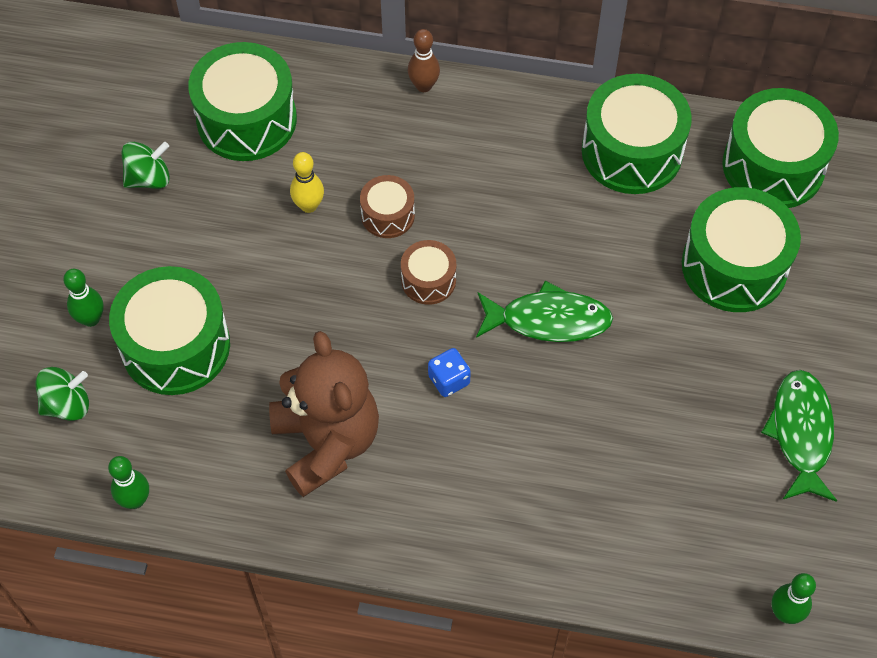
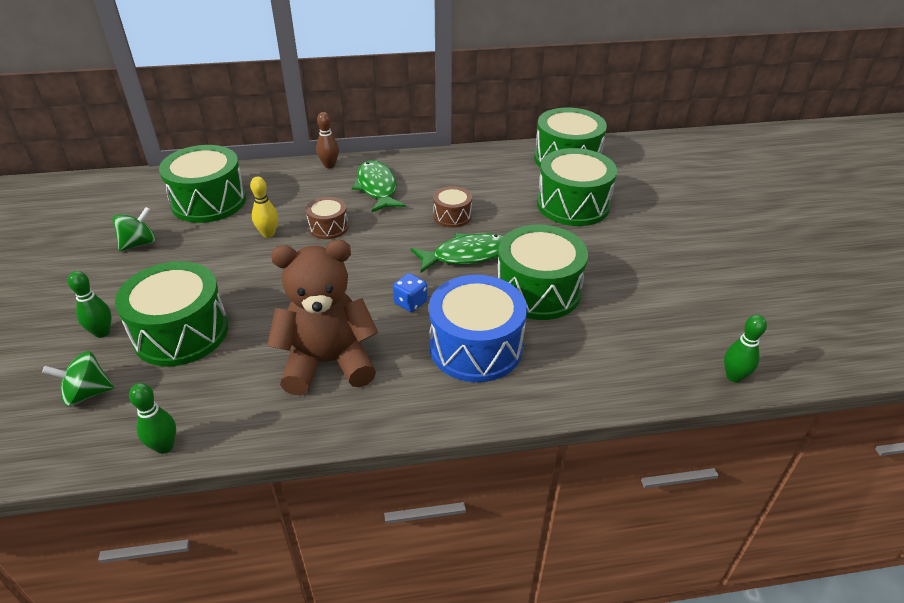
camera: 20 degrees left, 20 degrees down
(67, 404) = (87, 393): green spinning top -> green spinning top turned 150 degrees counterclockwise
(327, 442) = (328, 362): brown teddy bear -> brown teddy bear turned 60 degrees counterclockwise
(428, 280) = (371, 253): brown drum -> brown drum (452, 216)
(500, 473) = (476, 347): none -> blue drum
(632, 151) = (478, 169): green drum -> green drum (538, 291)
(801, 433) = (670, 274): green fish -> green fish (377, 188)

